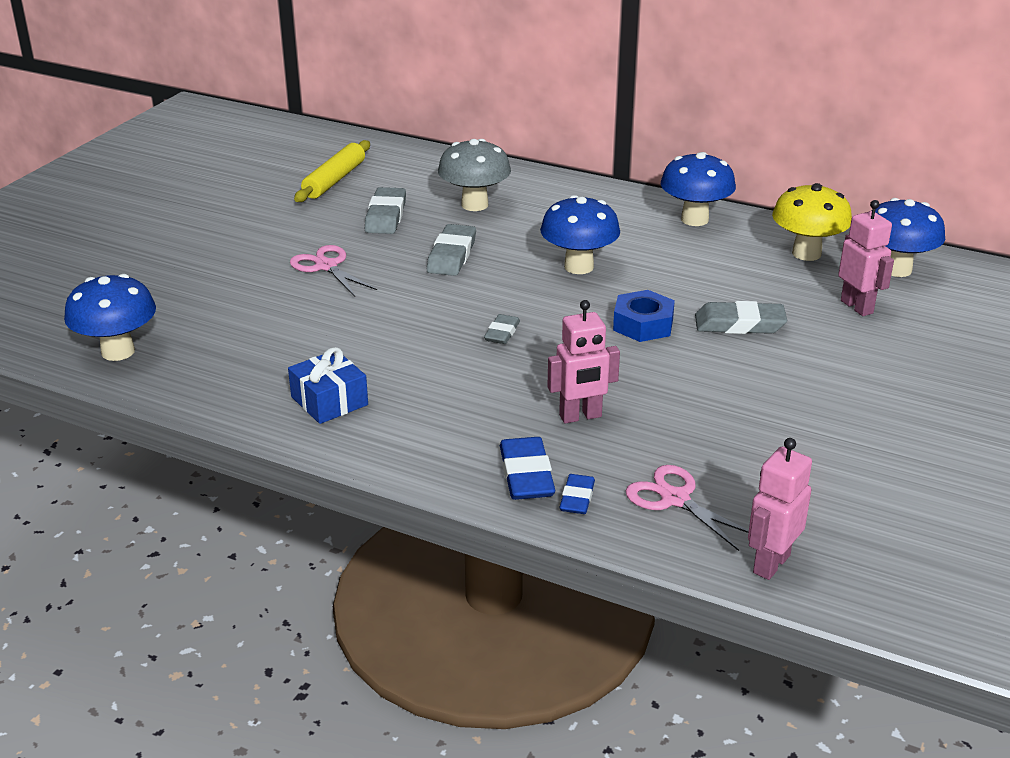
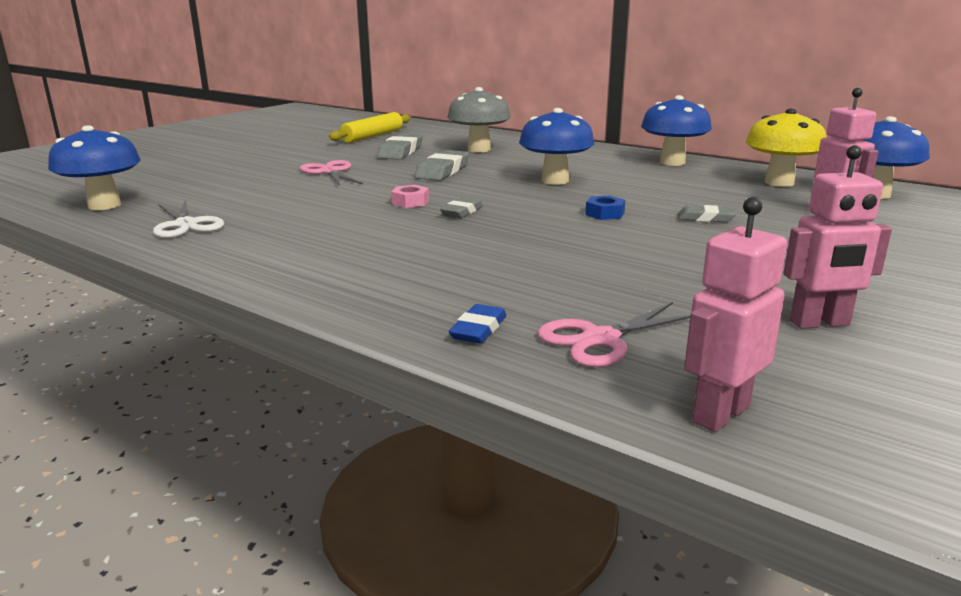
camera: 10 degrees right, 10 degrees down
(232, 378) = (186, 225): none -> white scissors
(329, 401) = (262, 243): blue gift -> none
(442, 319) = (410, 202): none -> pink nut
(526, 475) = (429, 306): blue eraser -> none
(580, 416) = (513, 267): pink robot -> pink robot (820, 323)
(643, 324) = (604, 214): blue nut -> blue nut, size x0.61
(675, 499) = (600, 339): pink scissors -> pink scissors turned 90 degrees counterclockwise
(739, 324) = (705, 218): grey eraser -> grey eraser, size x0.61

